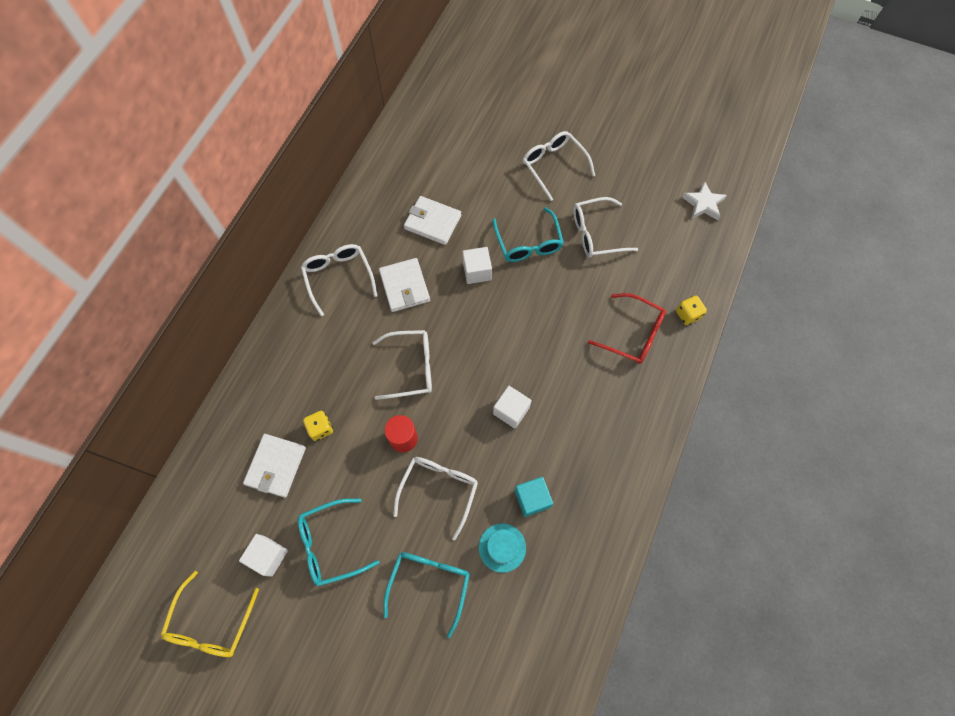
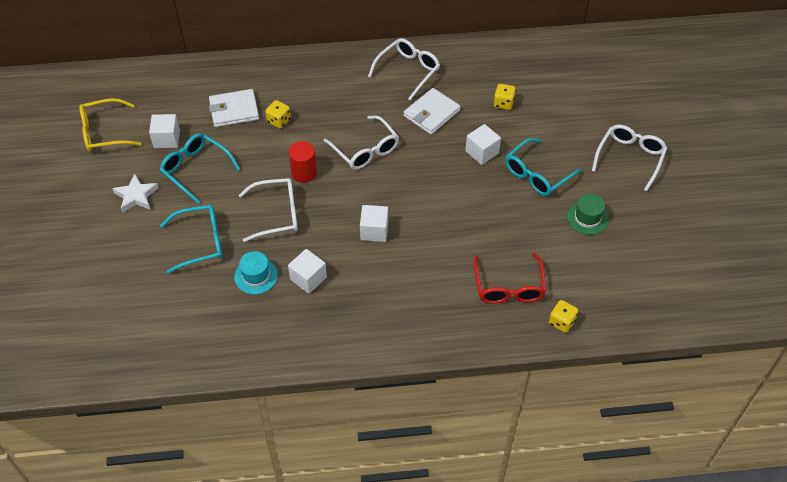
camera: 60 degrees right, 15 degrees down
(432, 222) = (503, 103): white wallet -> yellow dice
(532, 499) = (308, 278): turquoise cube -> white cube
(596, 234) = (587, 218): white glasses -> green hat
(703, 204) = (692, 288): white star -> white star (136, 196)

